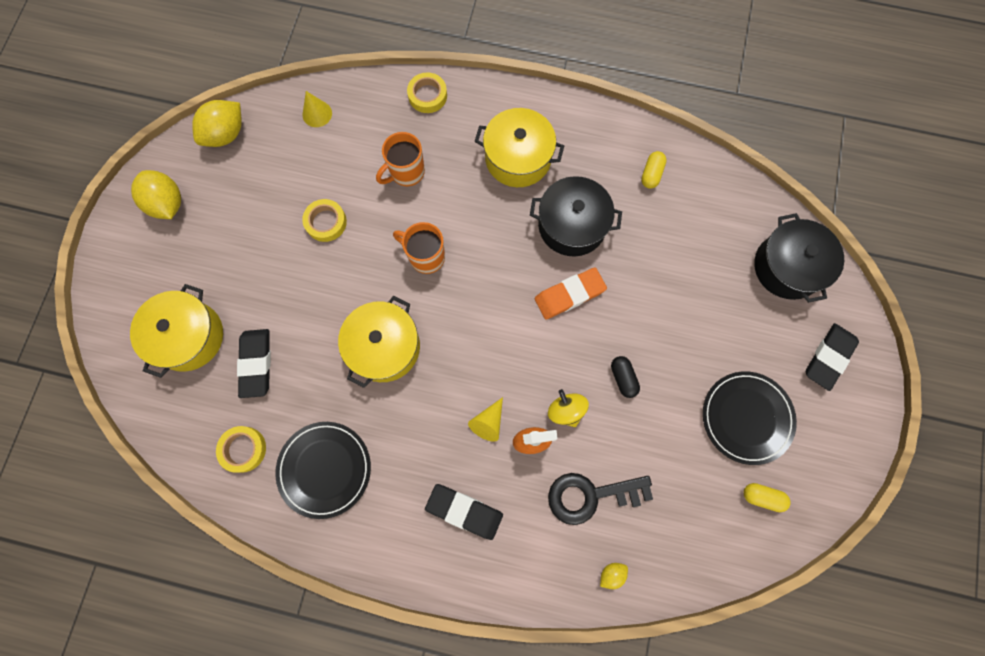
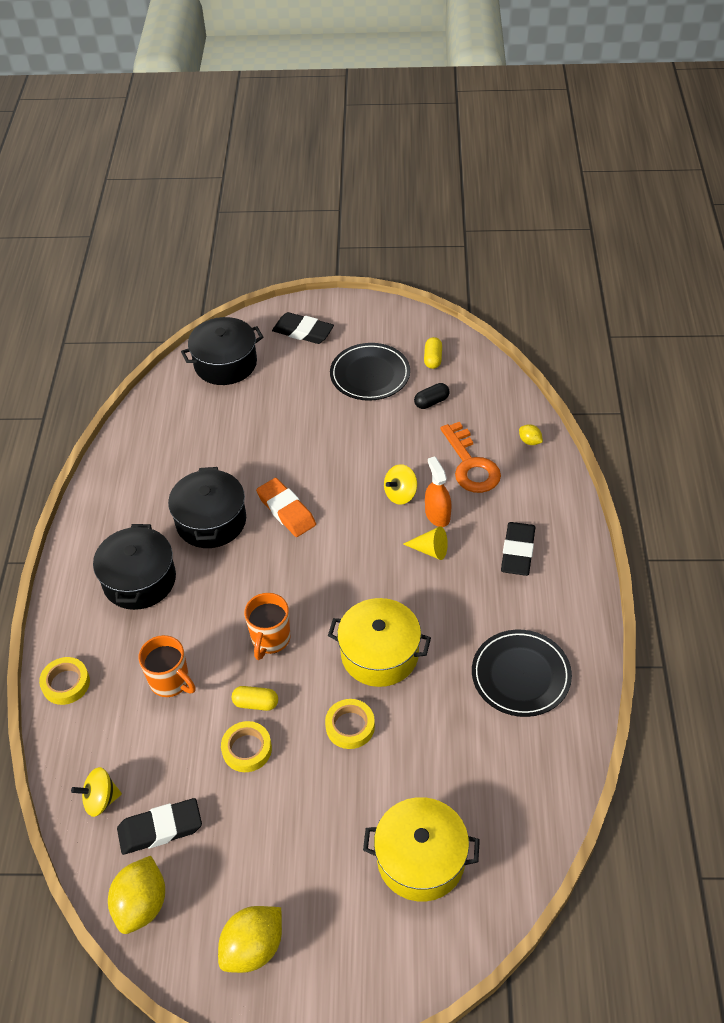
camera: 100 degrees left, 25 degrees down
(226, 134) = (141, 904): yellow lemon -> yellow lemon turned 75 degrees clockwise
(243, 449) = (527, 758): yellow tape -> yellow tape (350, 726)
(256, 364) = (432, 774): black eraser -> black eraser (160, 829)
(317, 114) = (101, 800): yellow cone -> yellow spinning top
(518, 158) = (139, 580): yellow pot -> black pot
(590, 495) = (471, 465): black key -> orange key
(623, 378) = (358, 459): black capsule -> black capsule (431, 402)
(651, 174) = (144, 468): yellow capsule -> yellow capsule (256, 703)

